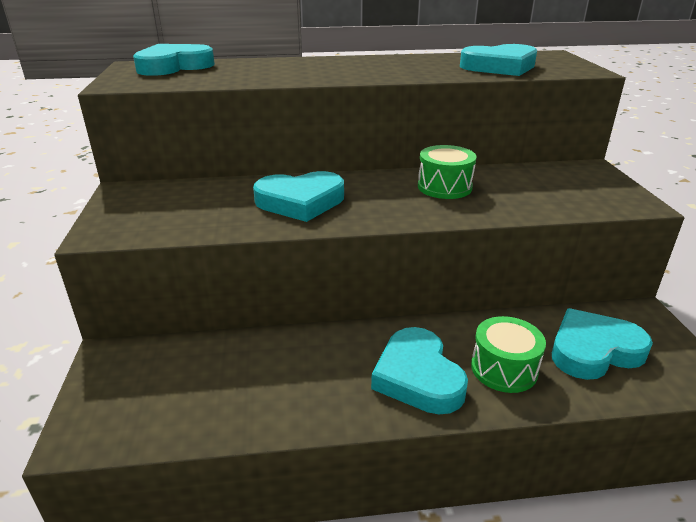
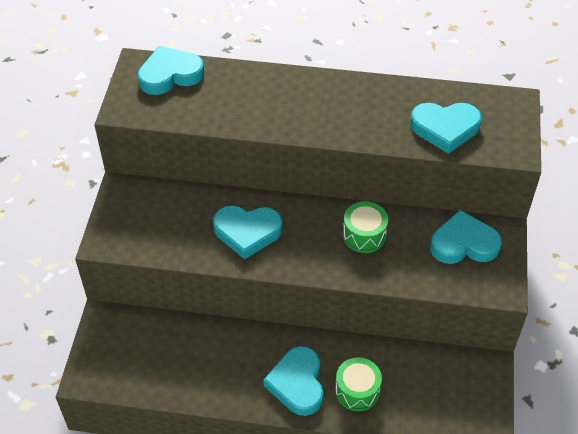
camera: 15 degrees right, 20 degrees up
(594, 350) = (428, 390): turquoise heart -> turquoise heart (463, 243)

